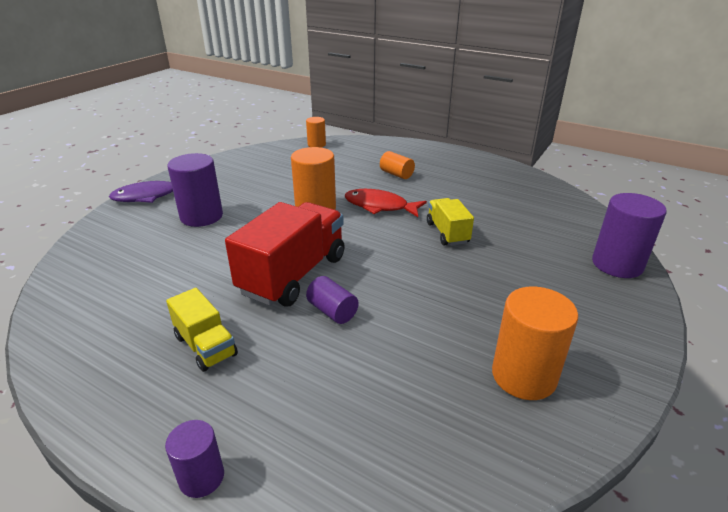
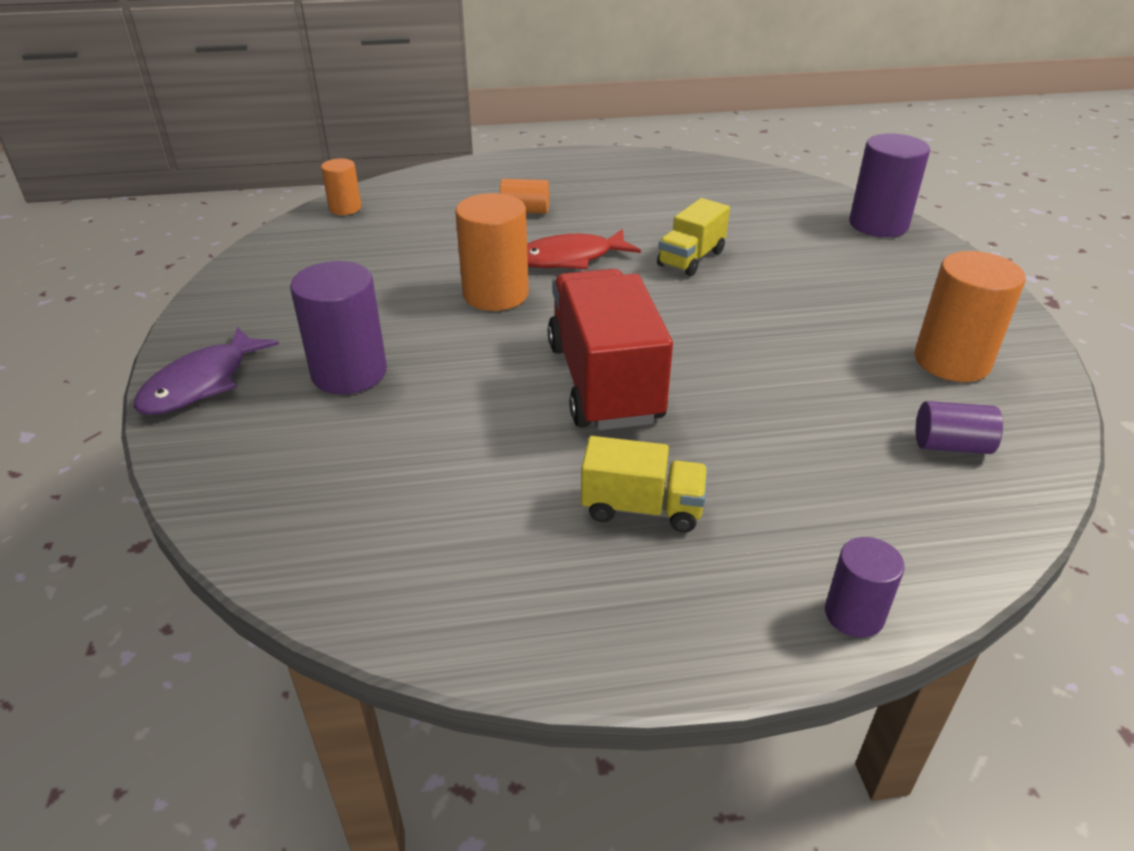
camera: 40 degrees left, 5 degrees up
(332, 311) = (711, 397): purple cylinder -> purple cylinder (951, 445)
(447, 233) = (691, 258): yellow truck -> yellow truck turned 90 degrees counterclockwise

